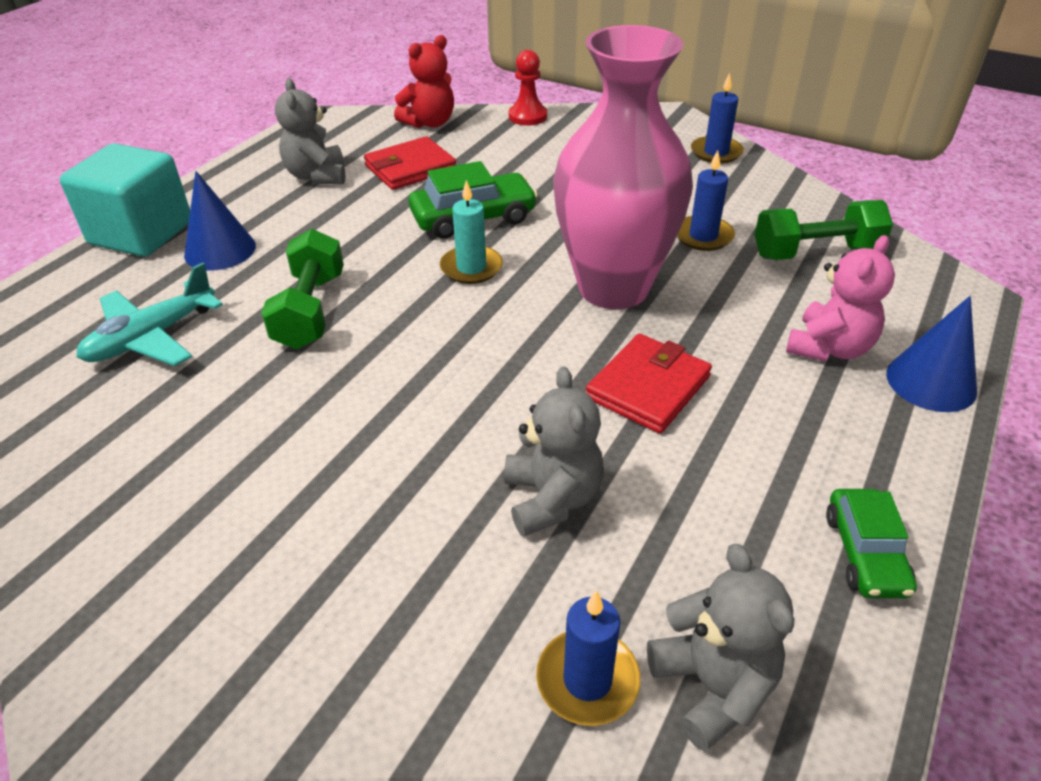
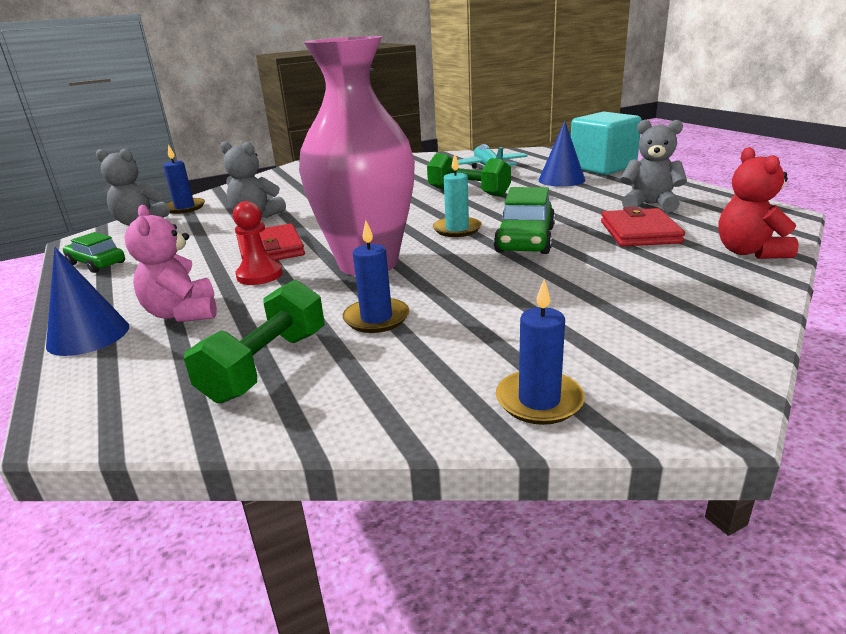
camera: 125 degrees right, 15 degrees down
(527, 116) = (747, 303): red pawn -> red pawn (259, 275)

